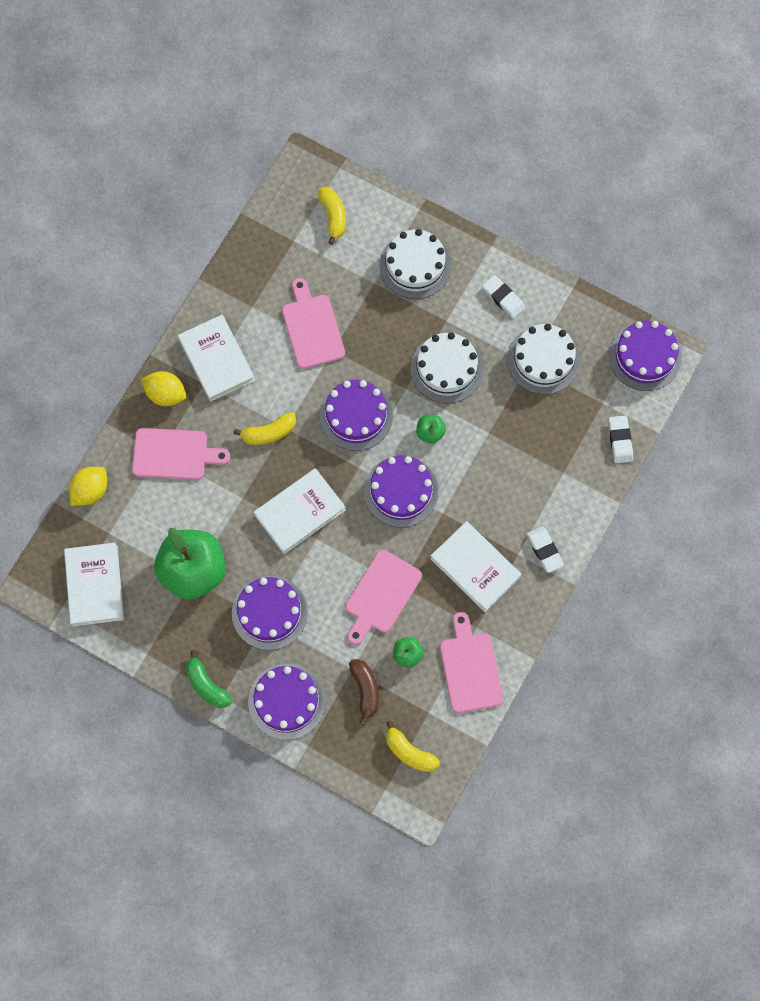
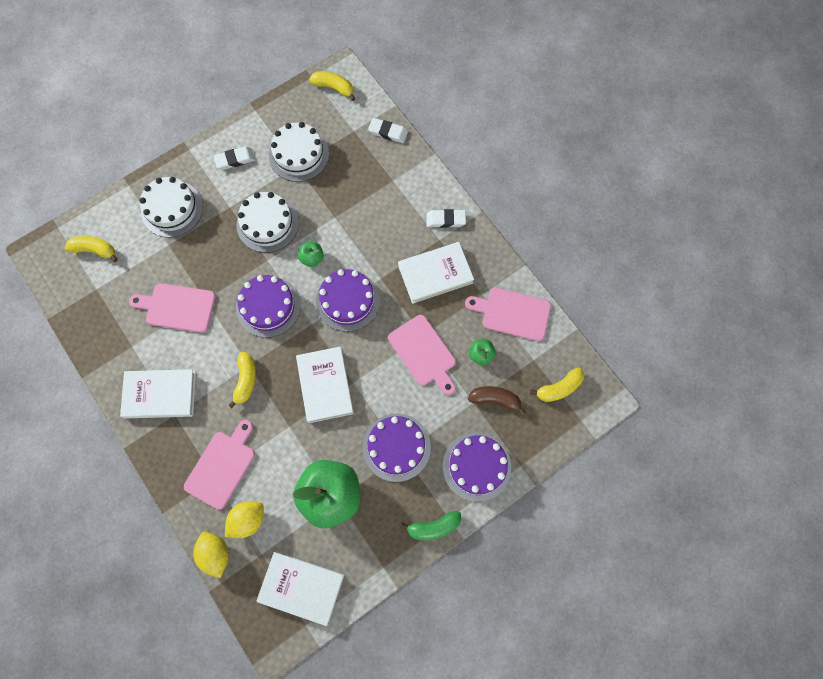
camera: 65 degrees left, 0 degrees up
(166, 394) = (166, 450): yellow lemon -> yellow lemon (248, 520)
(645, 356) = (334, 88): purple cake -> yellow banana

